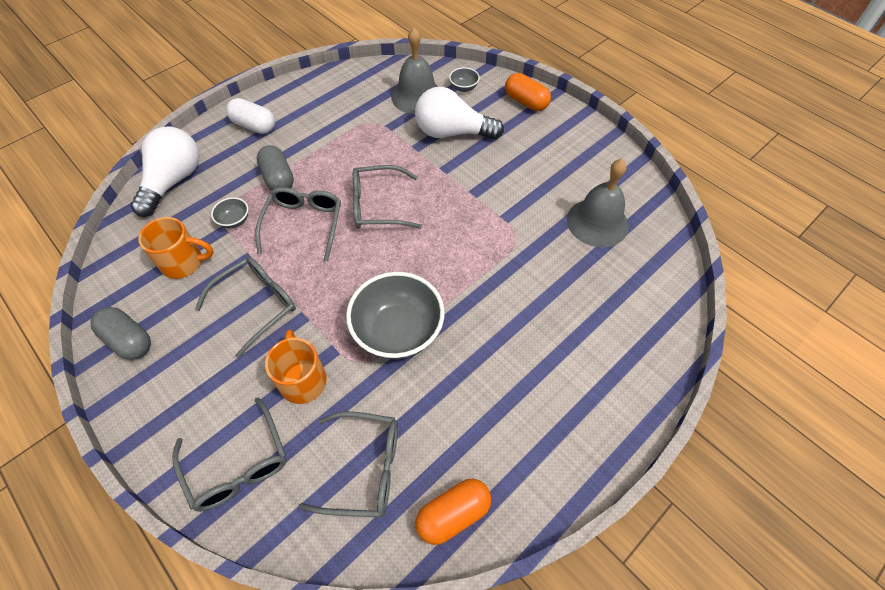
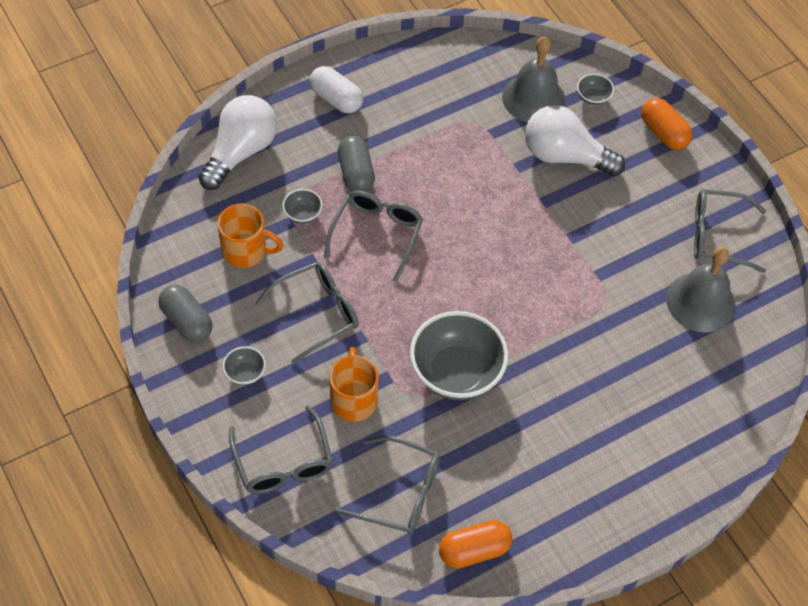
camera: 10 degrees right, 0 degrees up
(190, 379) = (245, 373): none -> grey bowl
(377, 205) = (460, 230): grey glasses -> grey glasses (717, 236)

